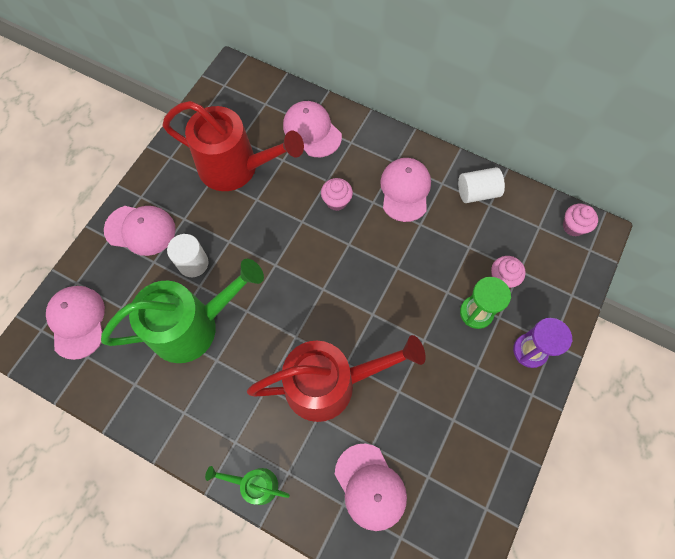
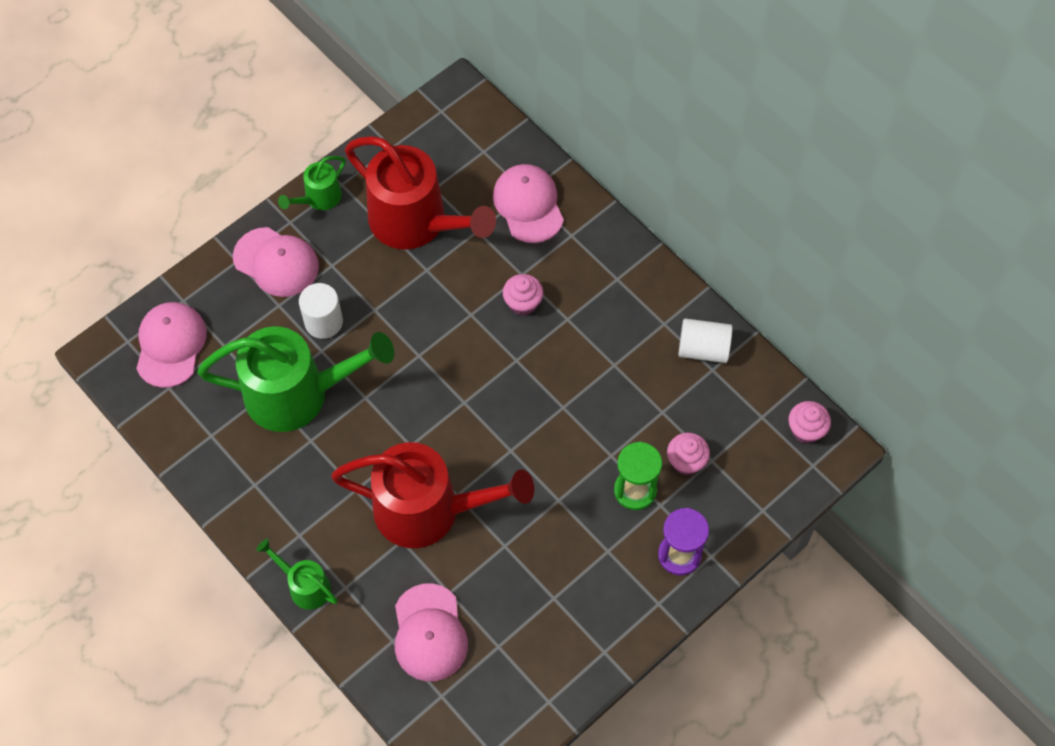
camera: 20 degrees right, 5 degrees down
(156, 173) = (318, 199): none -> green watering can
(405, 190) = (613, 317): pink cap -> none

